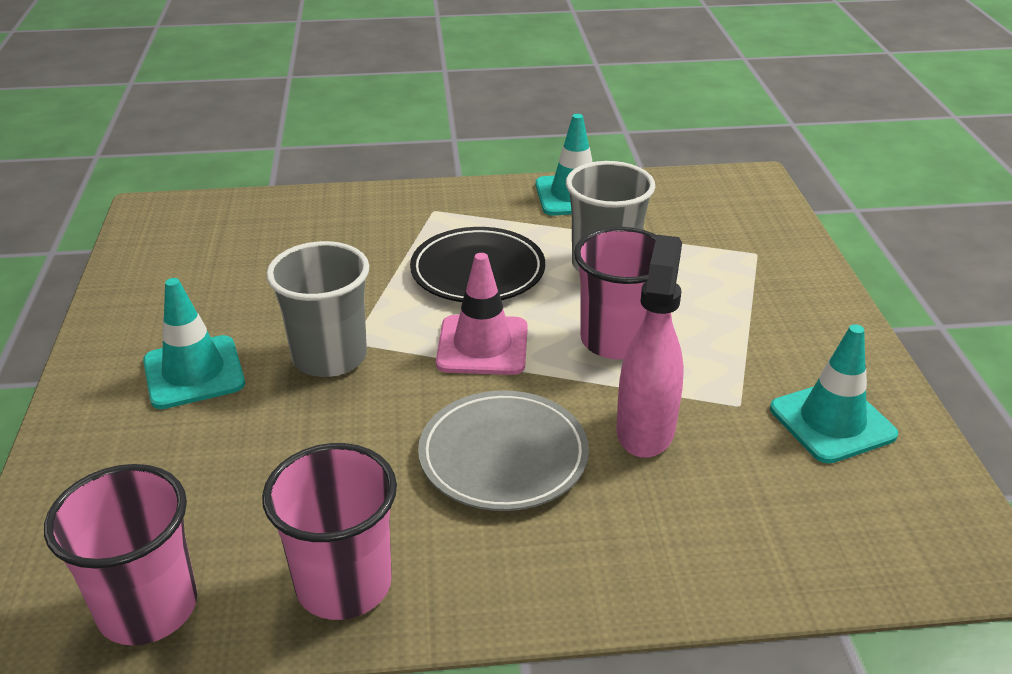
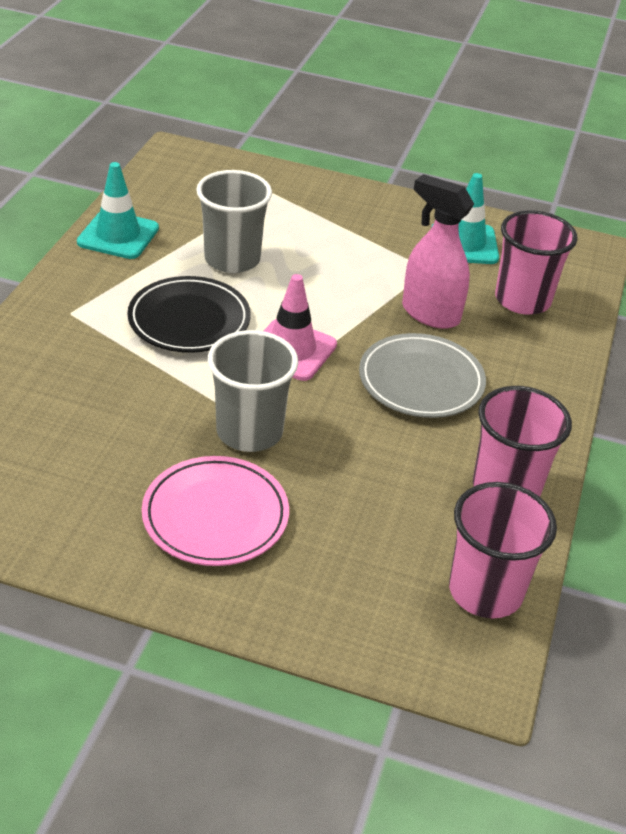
camera: 70 degrees left, 5 degrees up
(194, 372) = (215, 516): turquoise traffic cone -> pink plate
(616, 340) = (329, 289): pink cup -> pink cup (522, 300)

